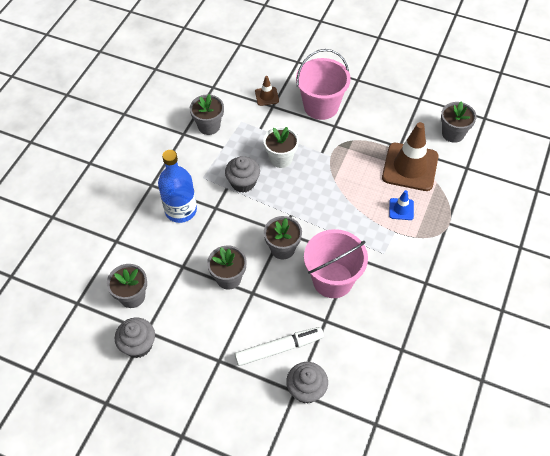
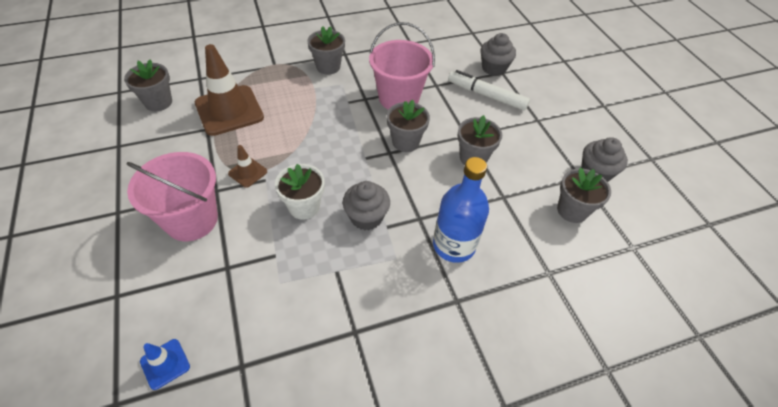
camera: 135 degrees left, 5 degrees down
(209, 126) = (317, 312): grey flower pot -> grey flower pot (328, 67)
(267, 96) = (213, 285): brown traffic cone -> brown traffic cone (248, 172)
(401, 209) = (286, 94): blue traffic cone -> blue traffic cone (165, 364)

